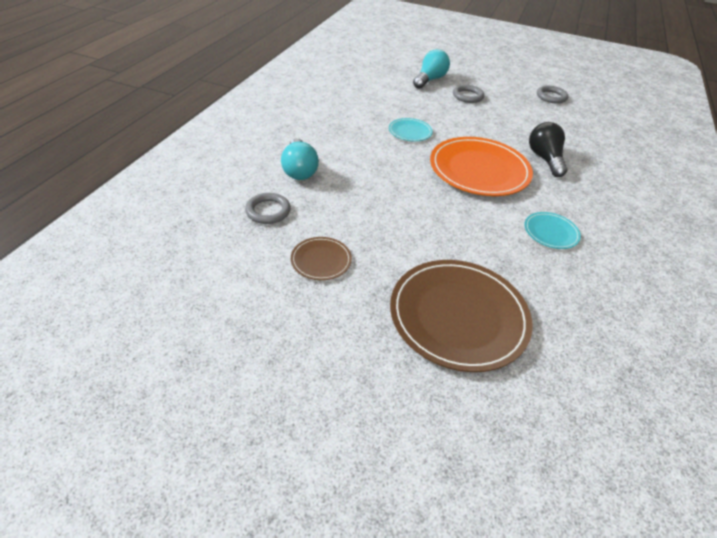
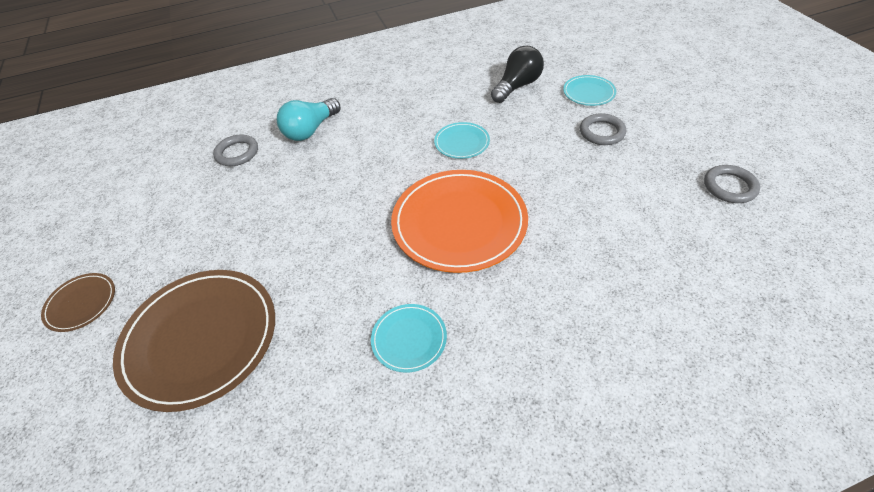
camera: 55 degrees right, 5 degrees up
(321, 260) = (202, 216): brown plate -> brown plate (81, 303)
(429, 80) = (588, 92): turquoise light bulb -> turquoise plate
(545, 159) = (559, 258): black light bulb -> black light bulb (517, 86)

